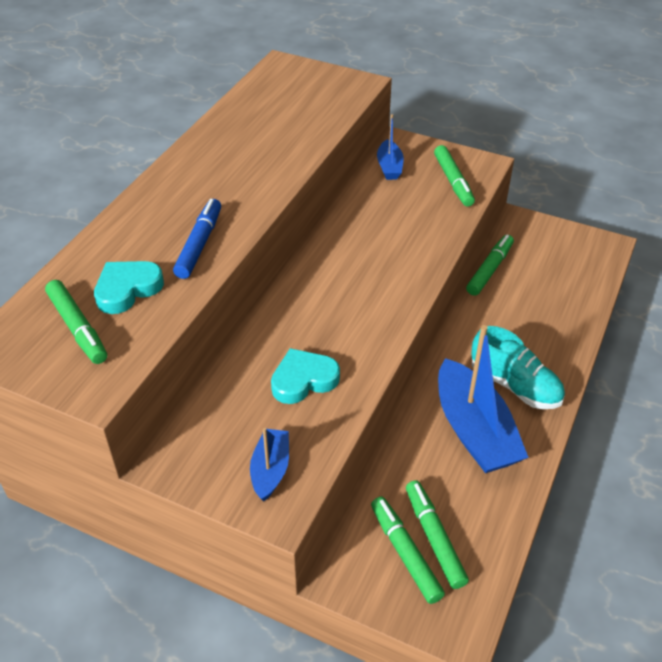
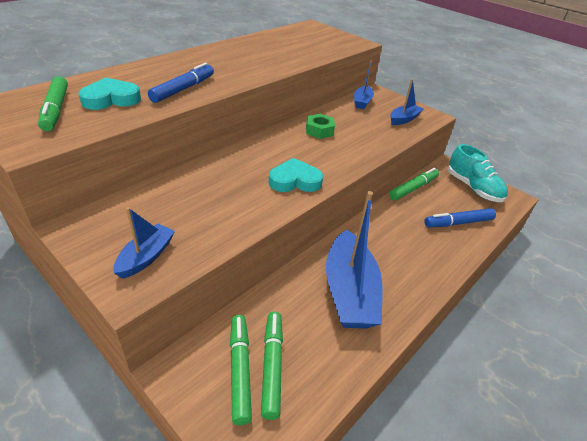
camera: 15 degrees right, 5 degrees down
(303, 380) = (218, 204): turquoise heart -> turquoise heart (295, 180)
(360, 233) = (319, 130): none -> green nut
(453, 181) = (404, 119): green marker -> blue boat
(515, 385) = (399, 269): turquoise shoe -> turquoise shoe (473, 188)
(557, 303) = (458, 223): none -> blue marker

